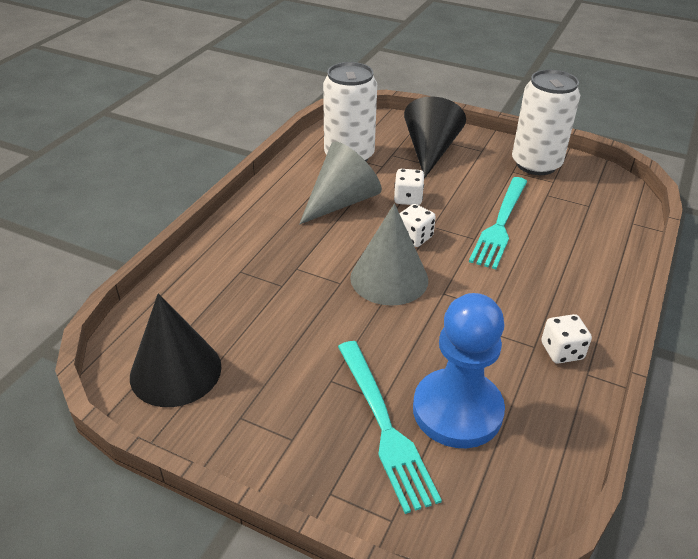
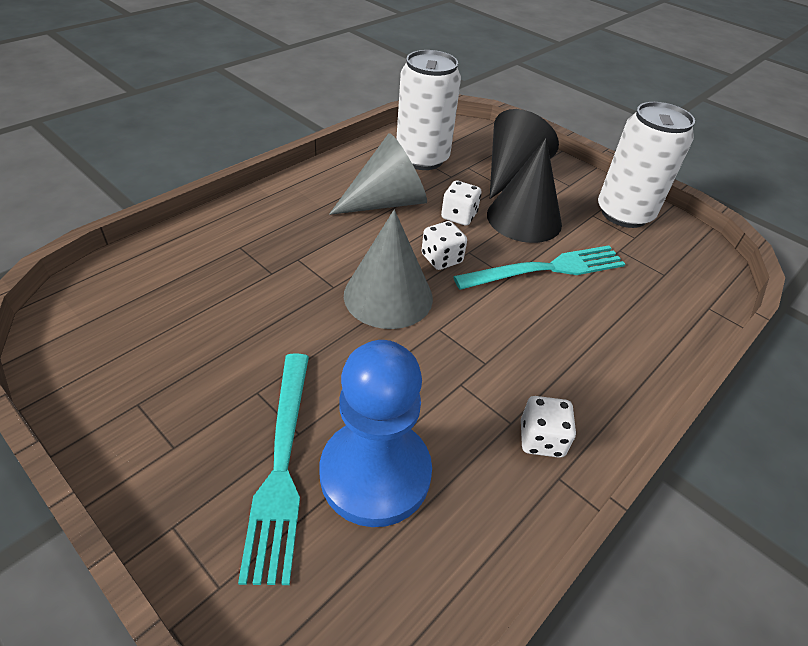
camera: 15 degrees right, 5 degrees up
(175, 371) = (108, 333): black cone -> black cone (524, 219)
(500, 224) = (547, 269): turquoise fork -> turquoise fork turned 150 degrees counterclockwise

